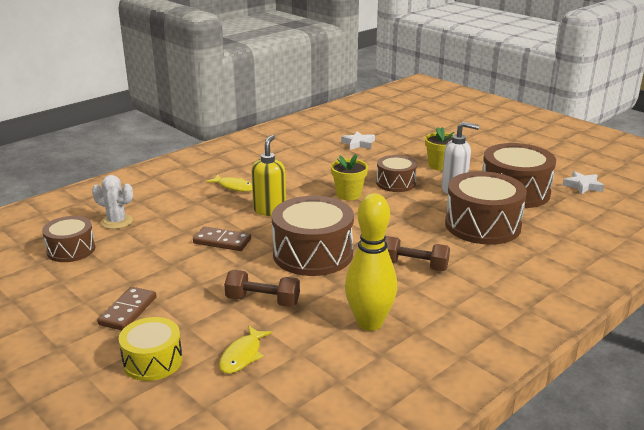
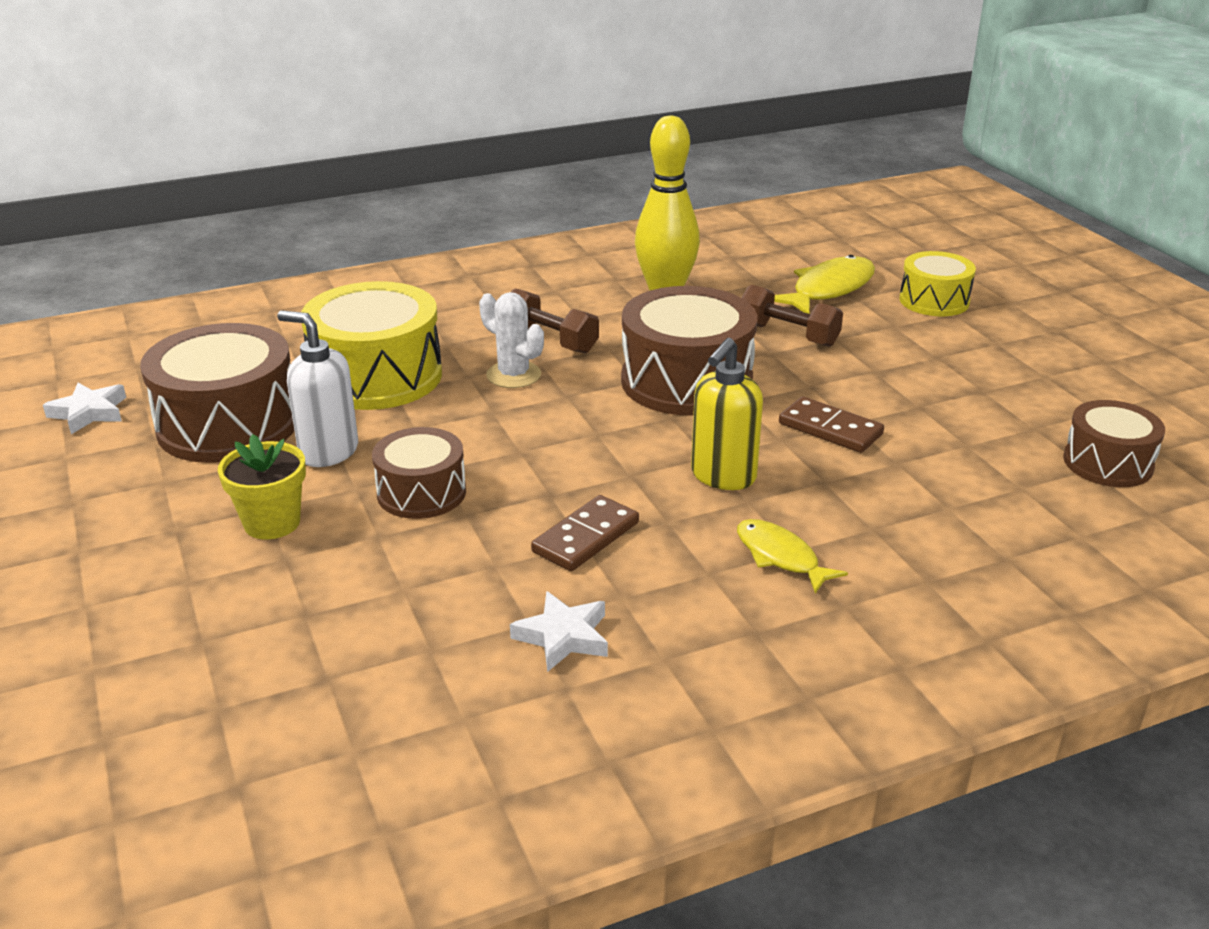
camera: 160 degrees left, 5 degrees up
(116, 222) = (1040, 510): white cactus -> white cactus (513, 375)
(128, 311) = (976, 354): brown domino -> brown domino (586, 537)
(242, 355) = (828, 289): yellow fish -> yellow fish, size x1.57
(348, 194) = (543, 483): yellow flower pot -> none
(358, 143) = (376, 655): white star -> white star (563, 637)
(482, 225) = (376, 376): brown drum -> yellow drum

